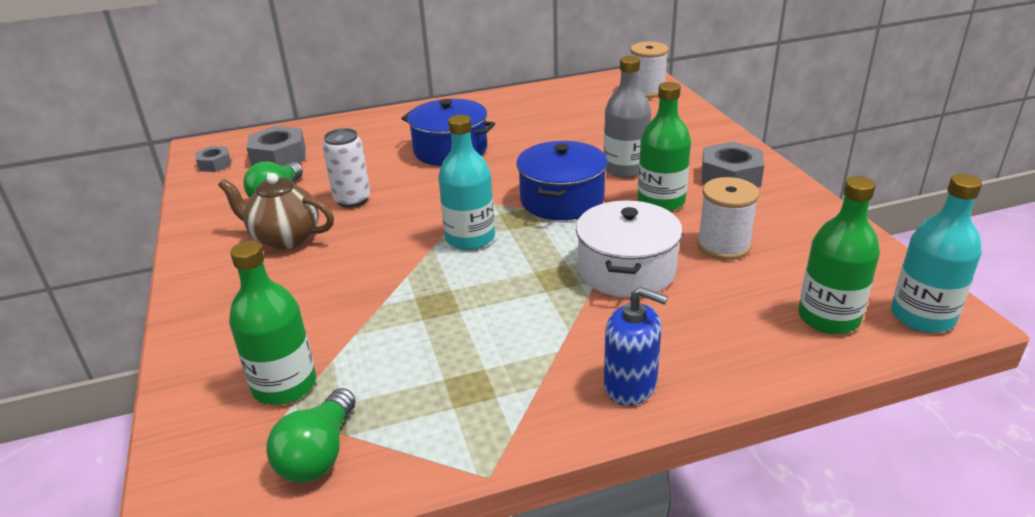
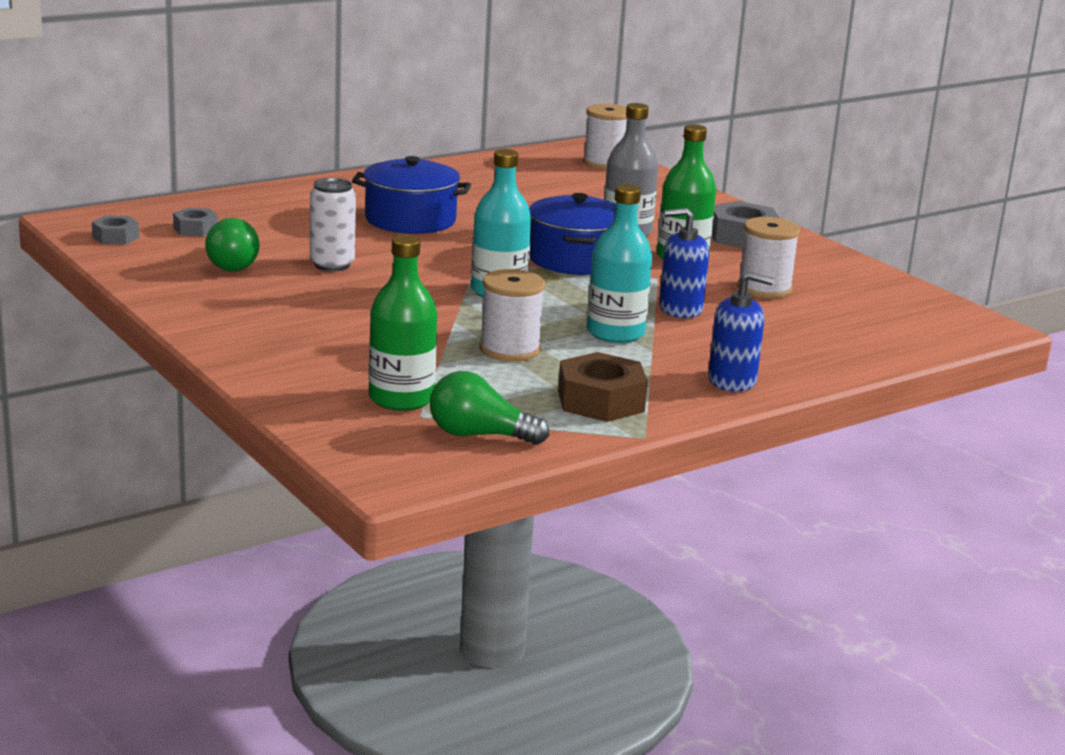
camera: 20 degrees left, 10 degrees down
(279, 157) = (195, 229): grey nut -> grey nut, size x0.58
(285, 238) = (284, 298): brown teapot -> none
(319, 454) = (479, 435): green light bulb -> green light bulb turned 105 degrees clockwise
(432, 319) = (509, 349): none -> white spool
(474, 407) = (600, 401): none -> brown nut
(627, 270) = (680, 309): white pot -> blue soap dispenser
(828, 318) = (883, 332): green bottle -> none
(922, 316) = (962, 328): turquoise bottle -> turquoise bottle (615, 333)

